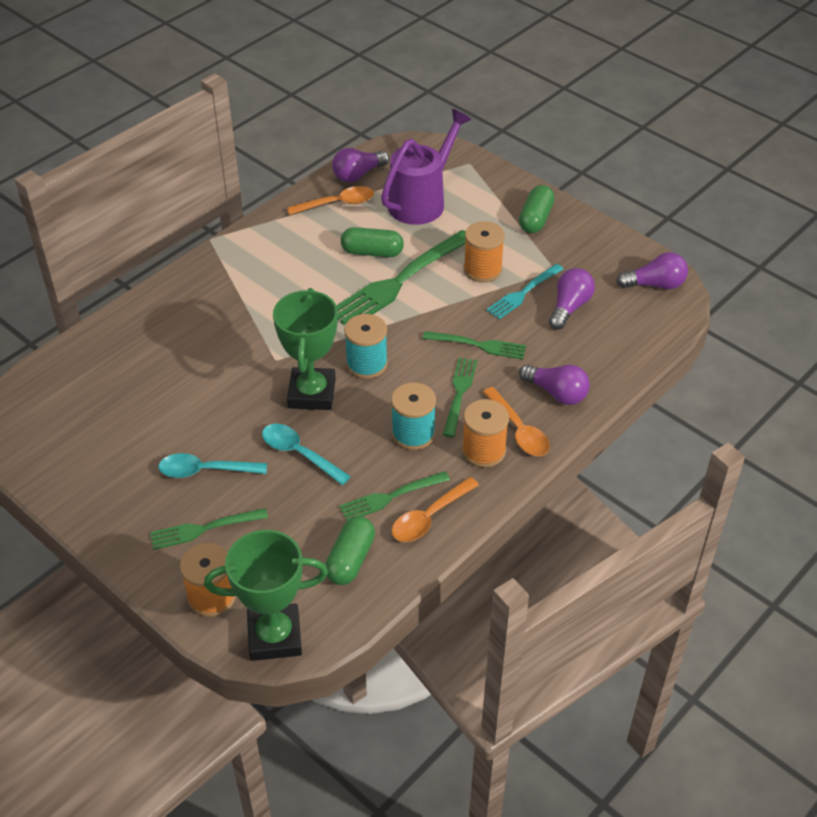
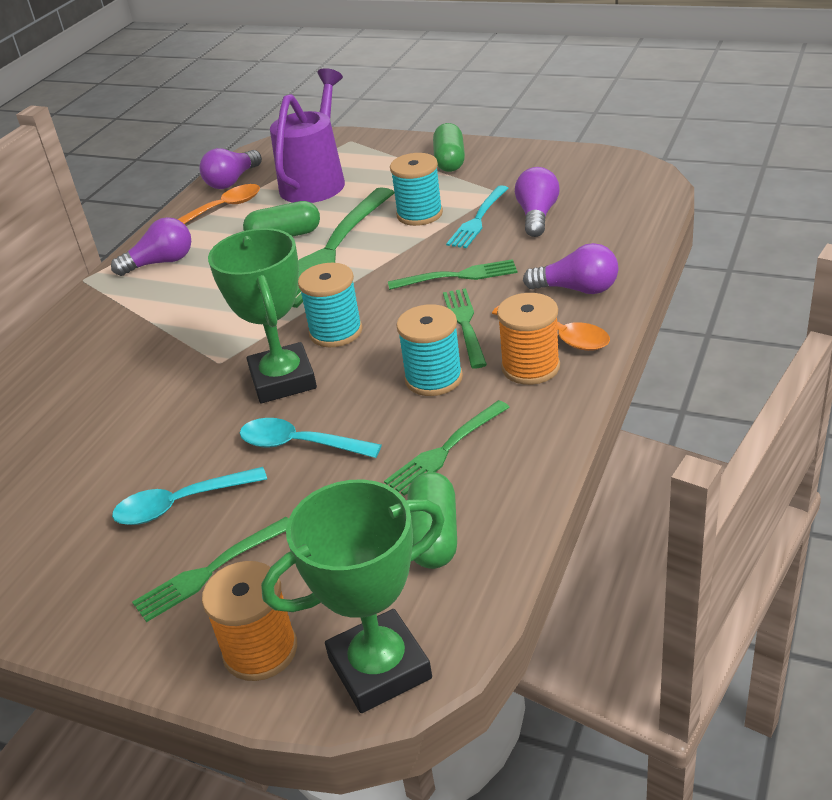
camera: 15 degrees left, 10 degrees down
(429, 517) = (508, 454): orange spoon -> none
(482, 269) = (419, 214): orange spool -> turquoise spool
(655, 284) = (614, 173): purple light bulb -> purple light bulb (161, 262)

